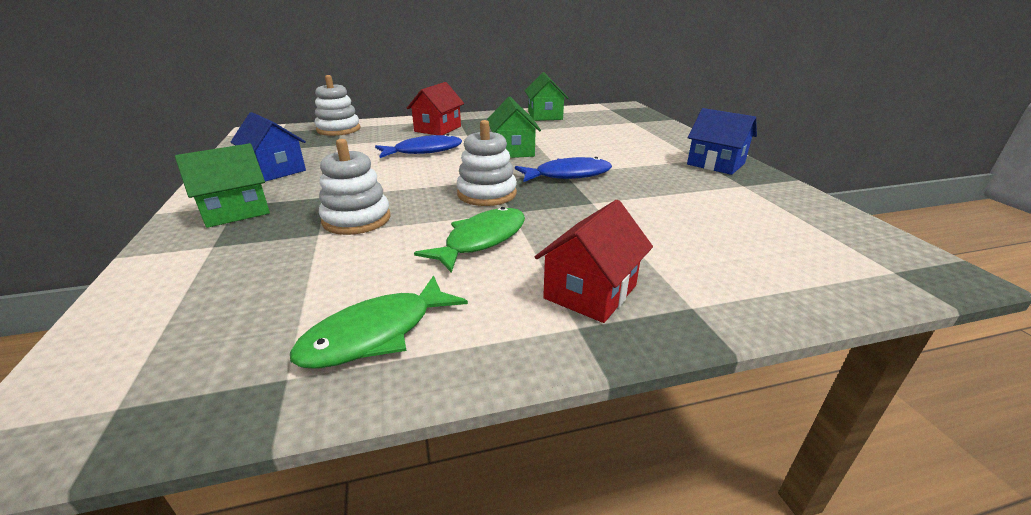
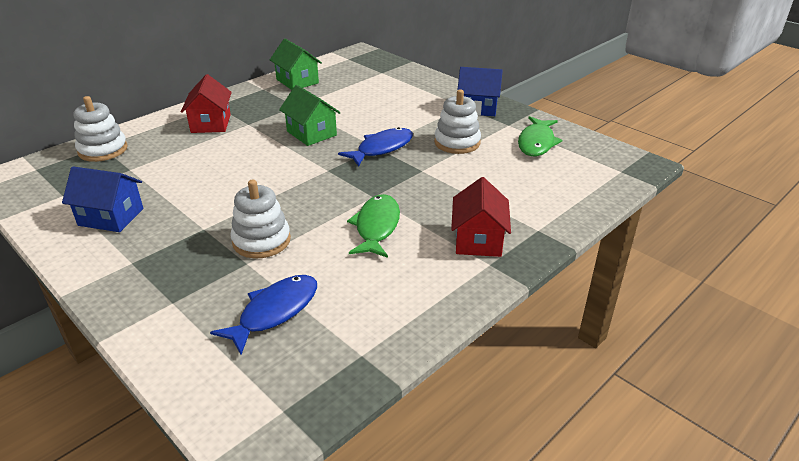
camera: 30 degrees left, 5 degrees up
(235, 211) = (141, 268): green house -> none
(376, 334) = (382, 312): green fish -> green fish (536, 143)
(424, 151) = (231, 155): blue fish -> blue fish (275, 312)
(487, 194) = (337, 185): white stacking toy -> white stacking toy (457, 142)

